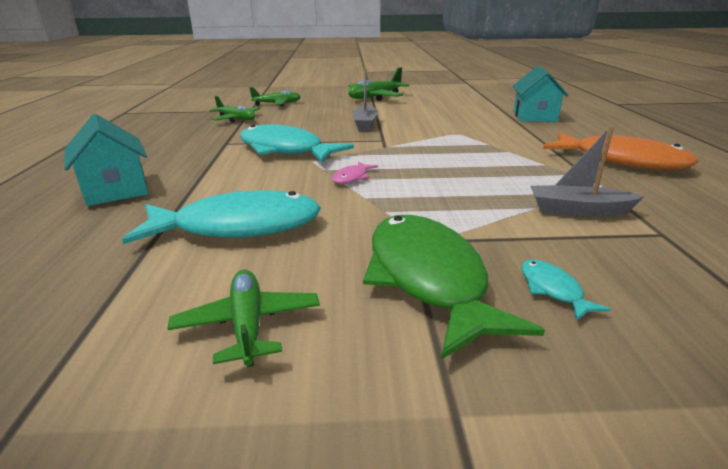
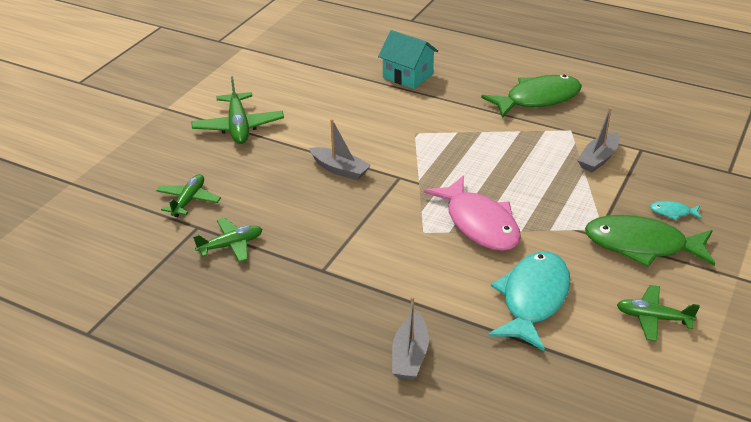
camera: 60 degrees left, 10 degrees up
(116, 190) = (410, 356): turquoise house -> grey boat
(285, 150) = (380, 239): turquoise fish -> none
(352, 178) = (479, 224): pink fish -> pink fish, size x2.40
(622, 161) = (538, 99): orange fish -> green fish

